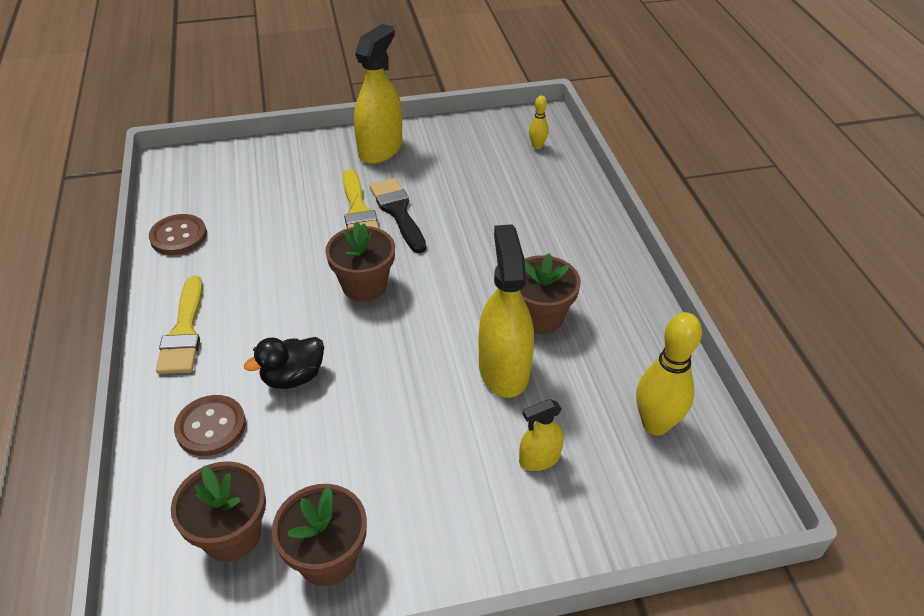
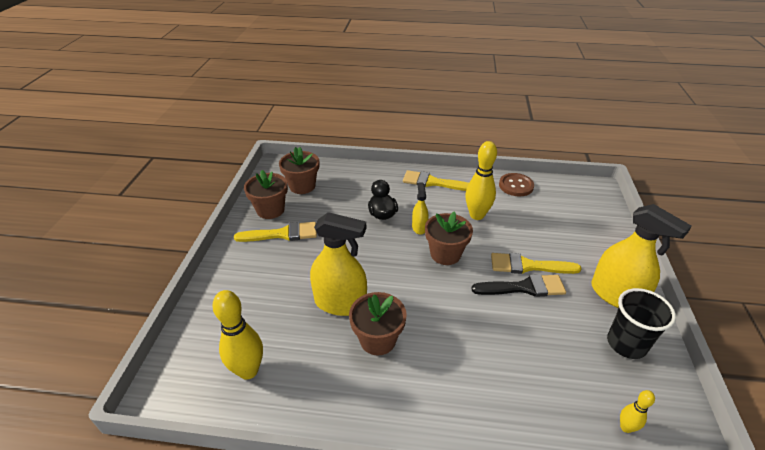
camera: 110 degrees right, 5 degrees down
(211, 427) = (364, 185): brown button -> none
(266, 268) = (477, 215): none -> yellow bowling pin
(391, 503) = (282, 234): none -> yellow brush
(445, 144) = (626, 344): none -> black cup
(539, 459) = (266, 298): yellow spray bottle -> yellow spray bottle (419, 227)

